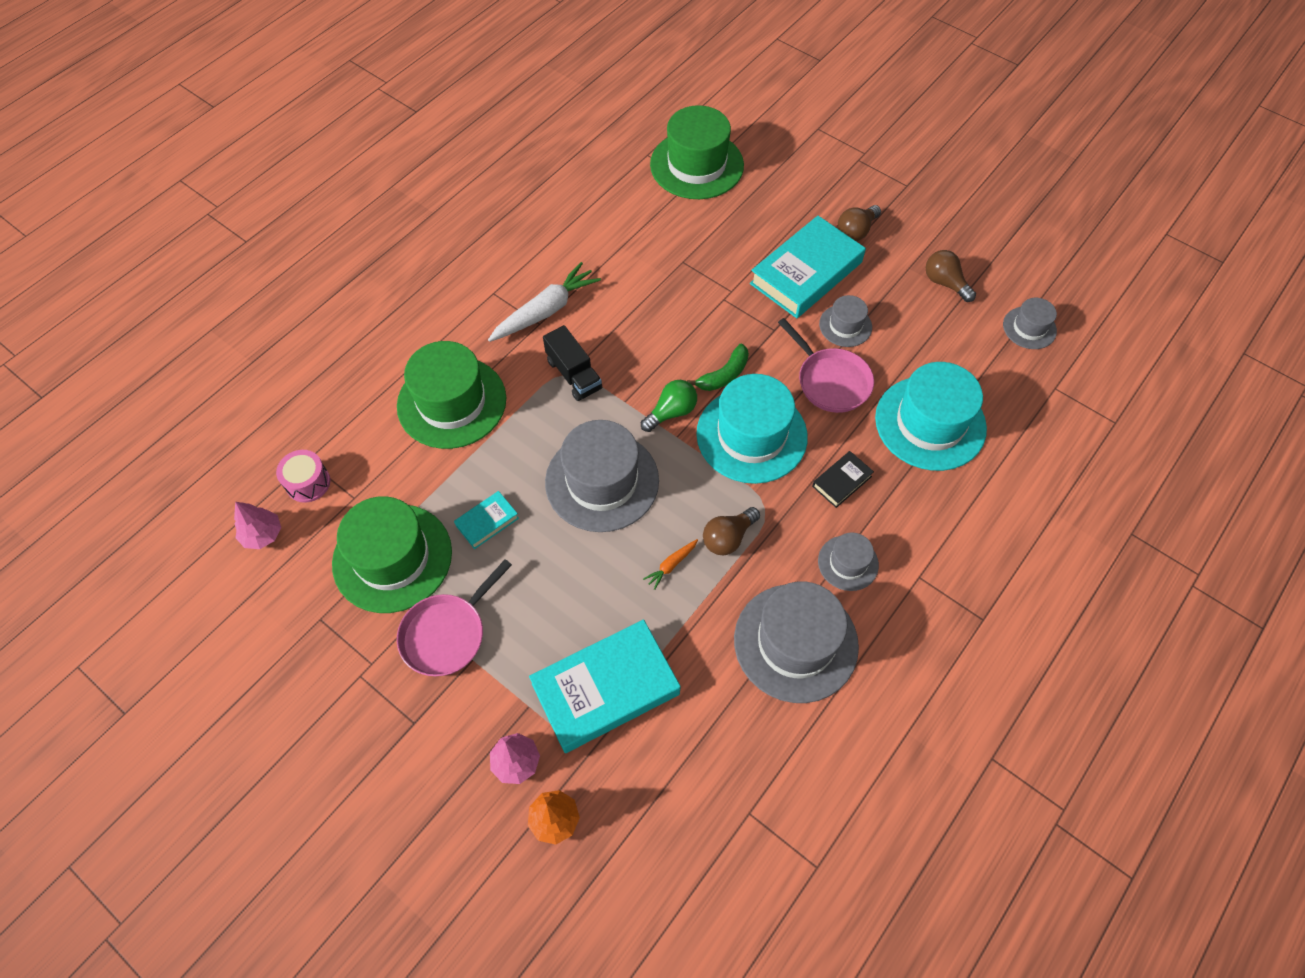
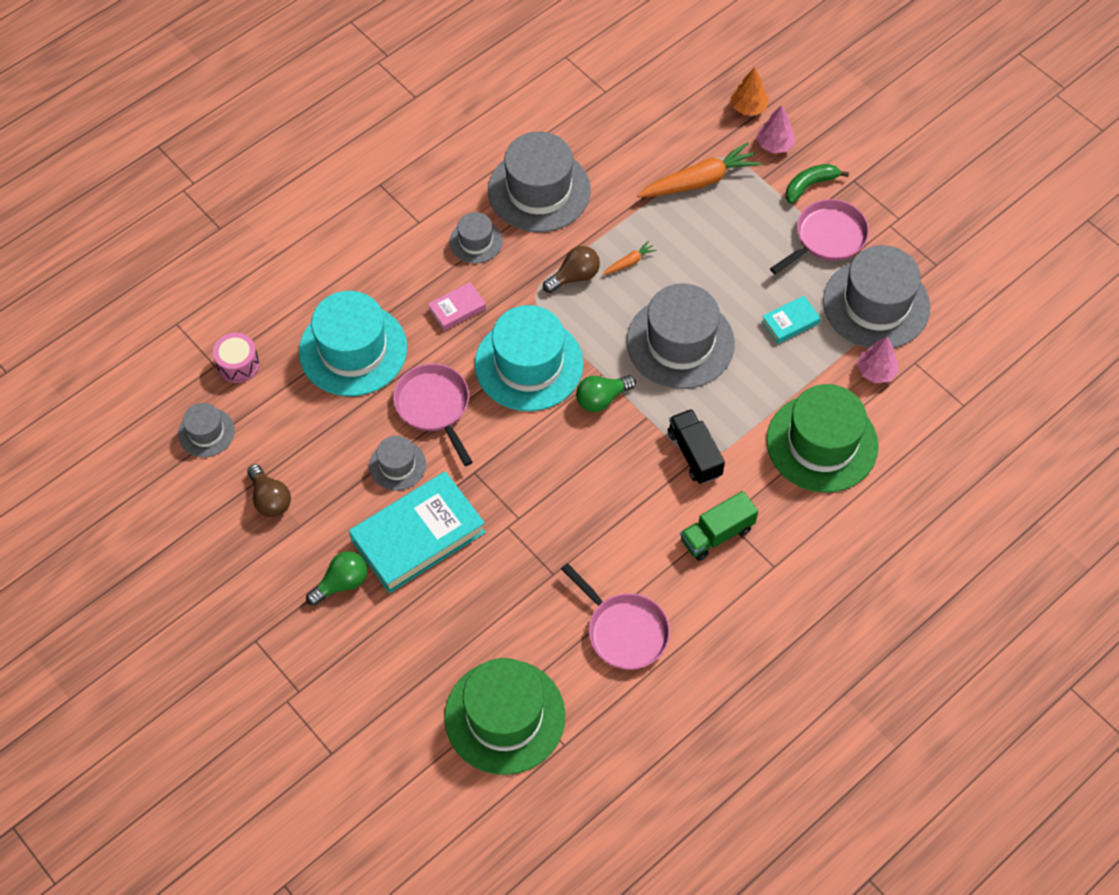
camera: 170 degrees left, 0 degrees up
(263, 534) = (996, 341): pink tree -> pink tree (876, 371)
(308, 483) = (960, 383): pink drum -> pink drum (238, 364)
(392, 558) = (876, 304): green hat -> grey hat
(546, 310) = (717, 534): white carrot -> green truck
(605, 689) = (699, 181): turquoise book -> orange carrot
(615, 230) = (624, 631): none -> pink pan
(724, 375) = (540, 429): green banana -> green banana (810, 185)
(841, 481) = (457, 309): black book -> pink book
(856, 231) = (342, 583): brown light bulb -> green light bulb

